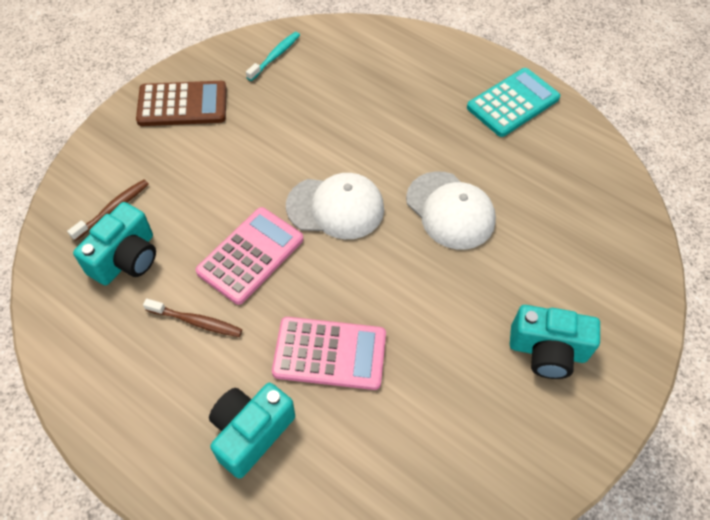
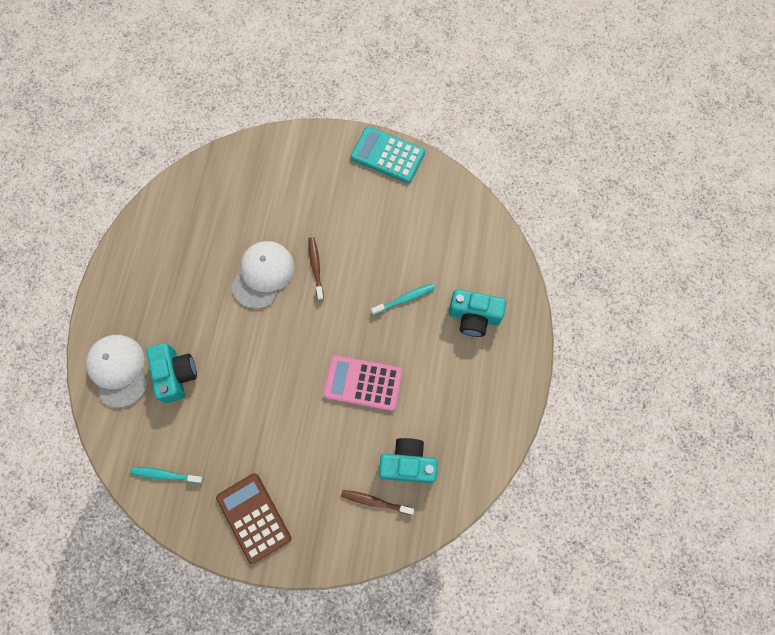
camera: 115 degrees left, 15 degrees up
(196, 322) = (426, 388): brown toothbrush -> brown toothbrush (316, 267)
(329, 354) = (405, 299): pink calculator -> turquoise toothbrush
(336, 207) = (297, 348): white cap -> white cap (118, 370)
(513, 103) = (139, 271): turquoise calculator -> turquoise calculator (387, 155)
(547, 351) = (339, 184): turquoise camera -> turquoise camera (175, 375)

